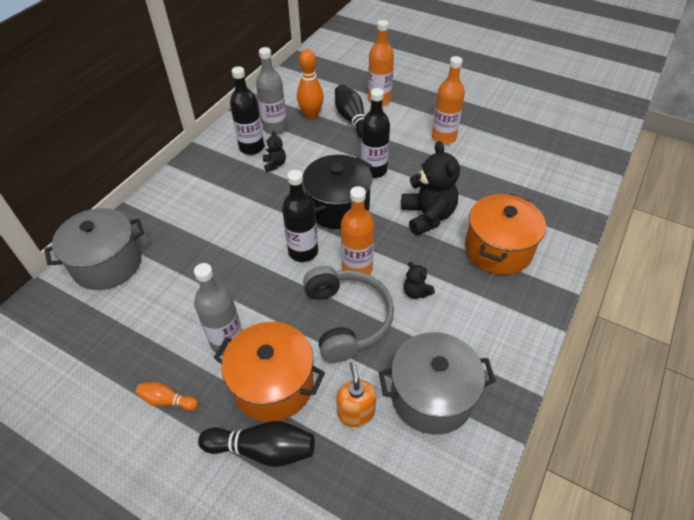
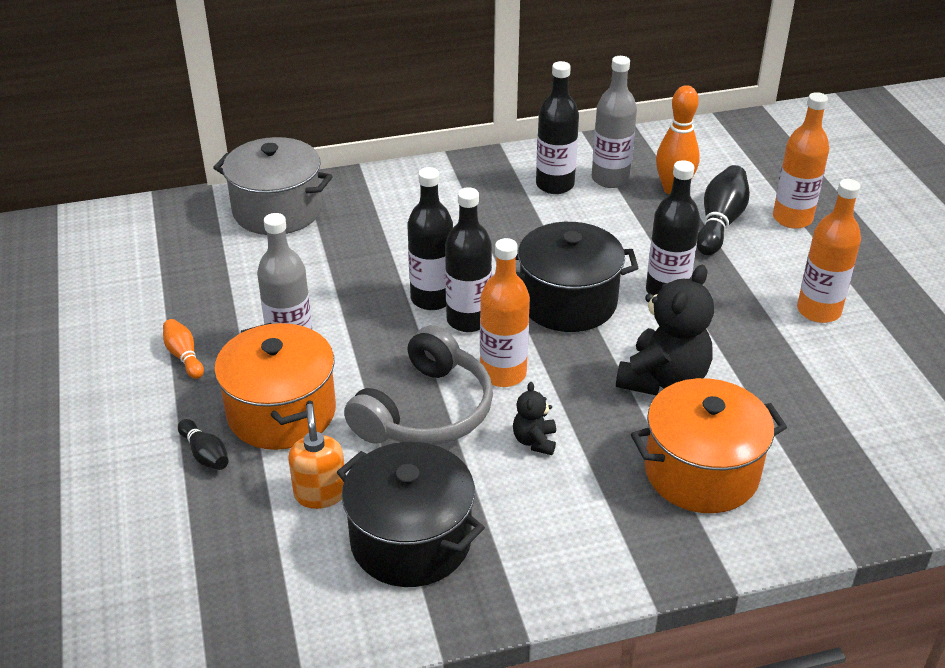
camera: 45 degrees right, 10 degrees down
(263, 449) = (205, 454): black bowling pin -> black bowling pin, size x0.57
(269, 253) = (432, 298): none -> black bottle
(274, 164) = (556, 217): black teddy bear -> none
(356, 413) = (320, 493): orange soap dispenser -> orange soap dispenser turned 45 degrees counterclockwise
(431, 396) = (411, 540): grey pot -> black pot

